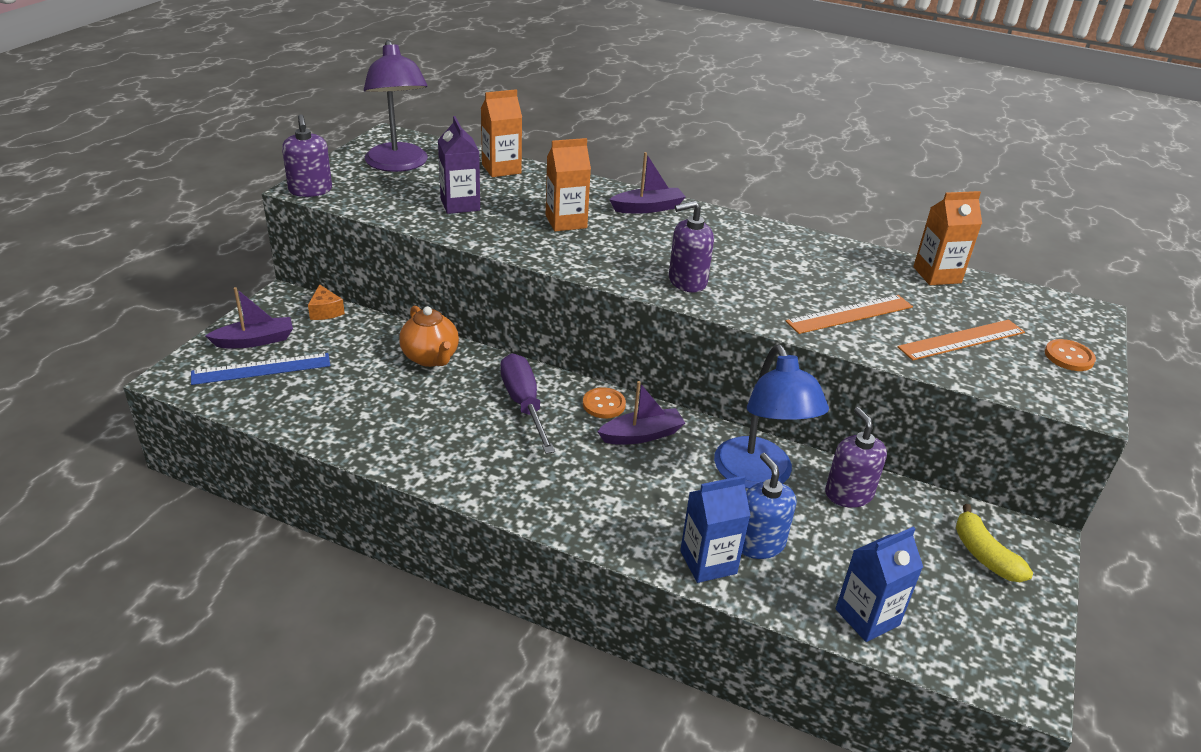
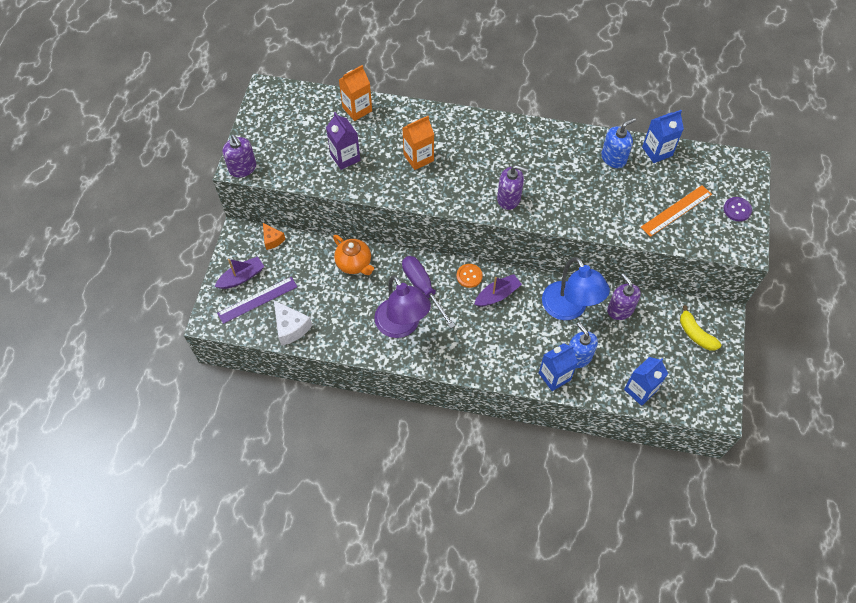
camera: 10 degrees left, 25 degrees up
(261, 369) = (257, 300): blue ruler -> purple ruler
(291, 409) = (291, 327): none -> white cheese
(398, 165) = (287, 123): purple lamp -> purple lamp (402, 326)
(648, 208) = (466, 128): purple boat -> none
(687, 281) = (509, 198): purple soap dispenser -> purple soap dispenser turned 135 degrees counterclockwise
(850, 314) = (610, 204): orange ruler -> none
(865, 270) = (613, 158): none -> blue soap dispenser
(937, 275) = (657, 151): orange carton -> blue carton
(1069, 357) = (737, 210): orange button -> purple button

